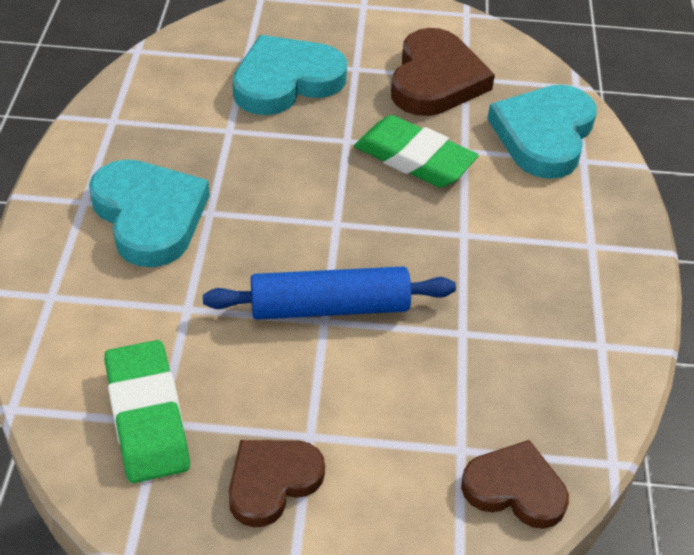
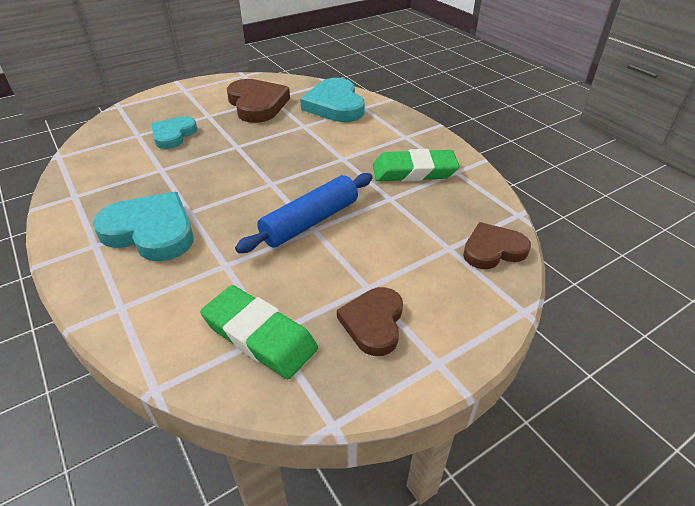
camera: 35 degrees left, 5 degrees down
(286, 81) = (173, 135): turquoise heart -> turquoise heart, size x0.64
(414, 158) = (282, 139): green eraser -> green eraser (414, 171)

